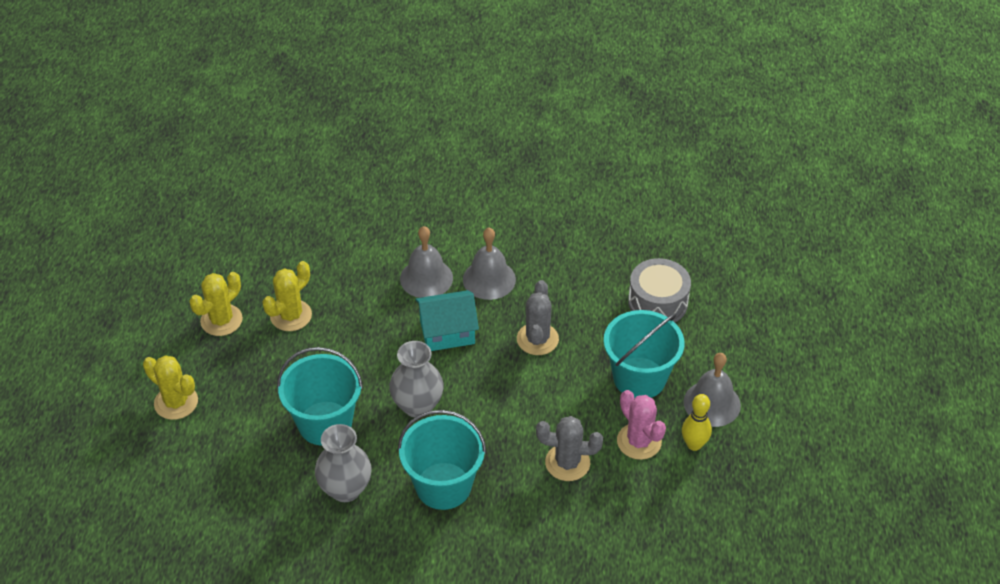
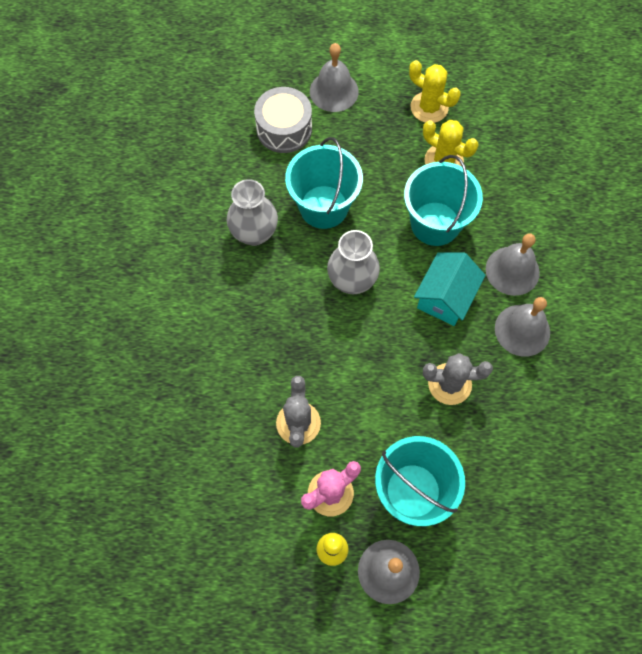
camera: 85 degrees right, 20 degrees up
(176, 402) = (334, 91): yellow cactus -> grey bell
(443, 486) = (263, 313): turquoise bucket -> turquoise bucket (435, 223)
(447, 332) = (445, 297): turquoise house -> turquoise house turned 45 degrees clockwise
(657, 302) = (522, 509): grey drum -> grey drum (284, 129)

